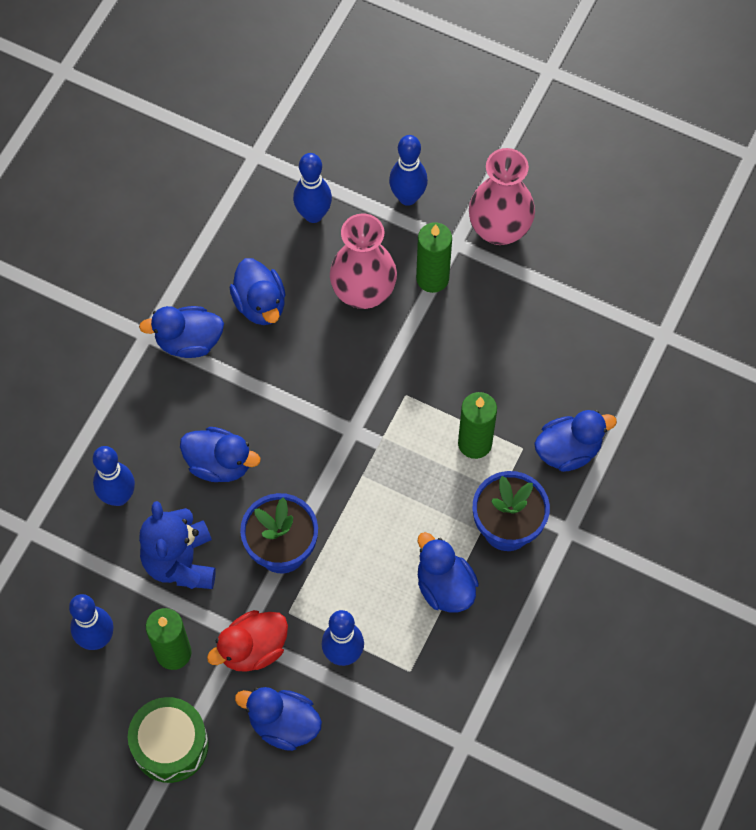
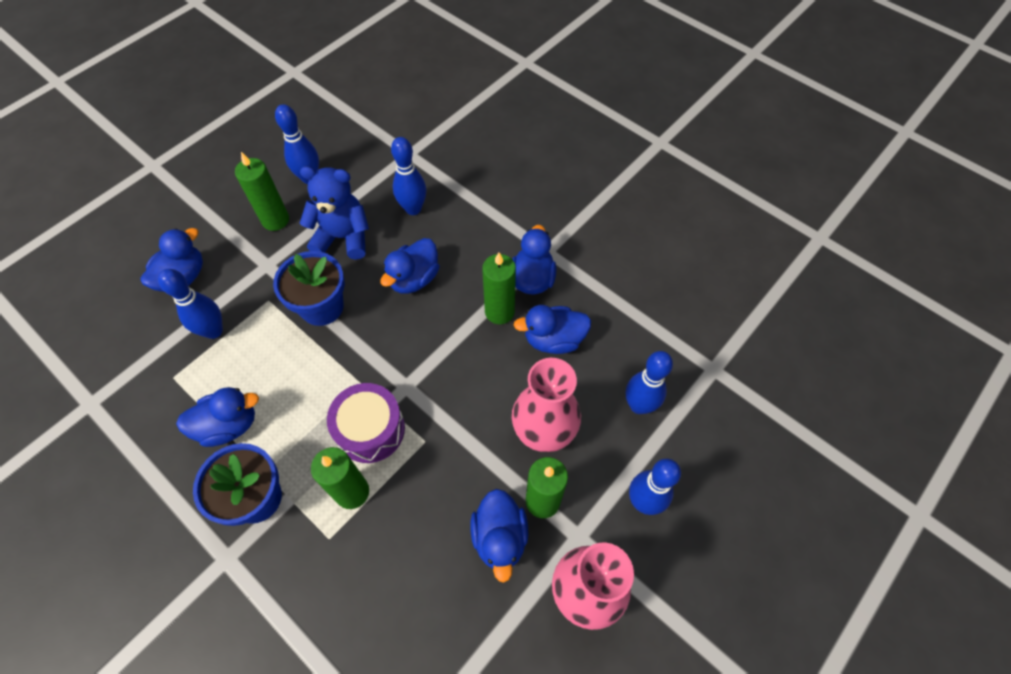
camera: 105 degrees right, 5 degrees down
(170, 745) = (210, 206): green drum -> none
(240, 364) = (499, 312): none -> green candle
(253, 649) = (251, 270): red duck -> none
(409, 448) = (370, 429): none -> purple drum
(568, 450) = (307, 587): blue duck -> blue duck (500, 537)

